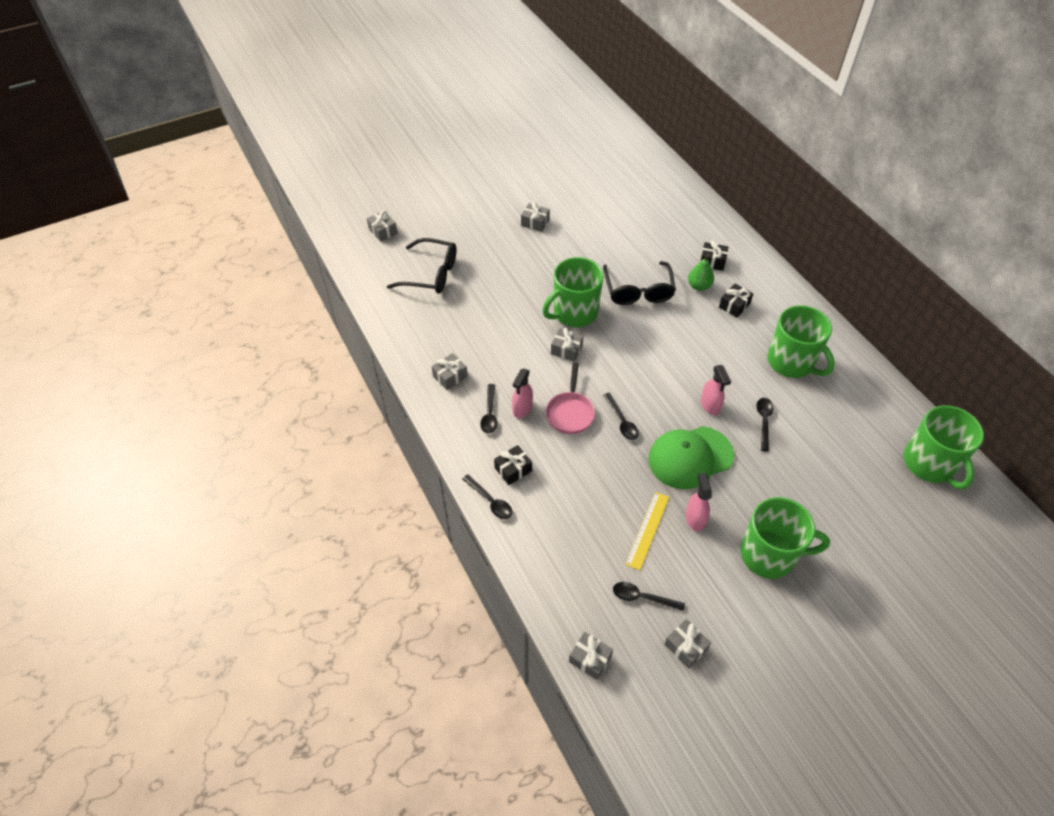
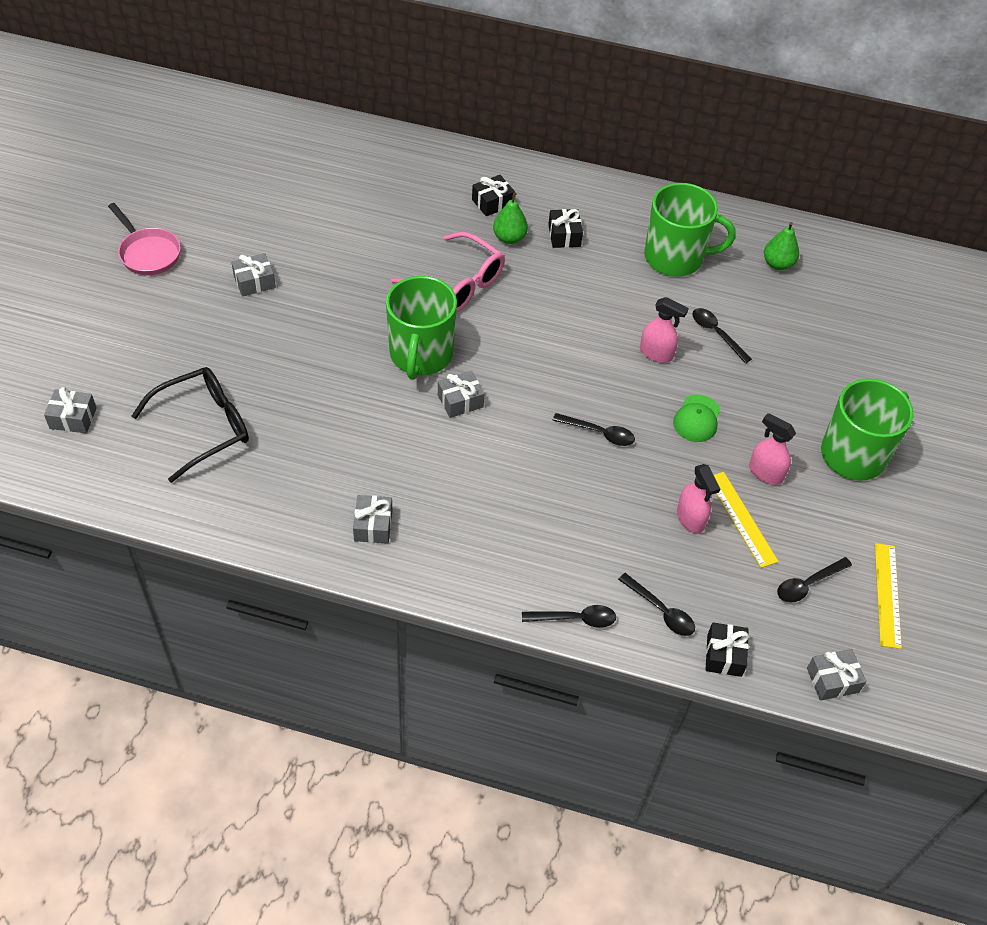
camera: 50 degrees left, 0 degrees up
(489, 414) = (465, 531): black spoon -> black spoon (661, 611)
(513, 469) = (557, 568): black gift -> black gift (724, 655)
(522, 408) = (491, 498): pink spray bottle -> pink spray bottle (690, 519)
(570, 412) = (542, 464): pink pan -> pink pan (148, 253)
(638, 291) = (457, 284): black glasses -> pink glasses
(685, 647) = (887, 595): grey gift -> yellow ruler
(690, 457) = (697, 419): green cap -> green cap, size x0.53
(860, 411) = (777, 264): none -> green pear
(929, 464) = (875, 272): green mug -> none

